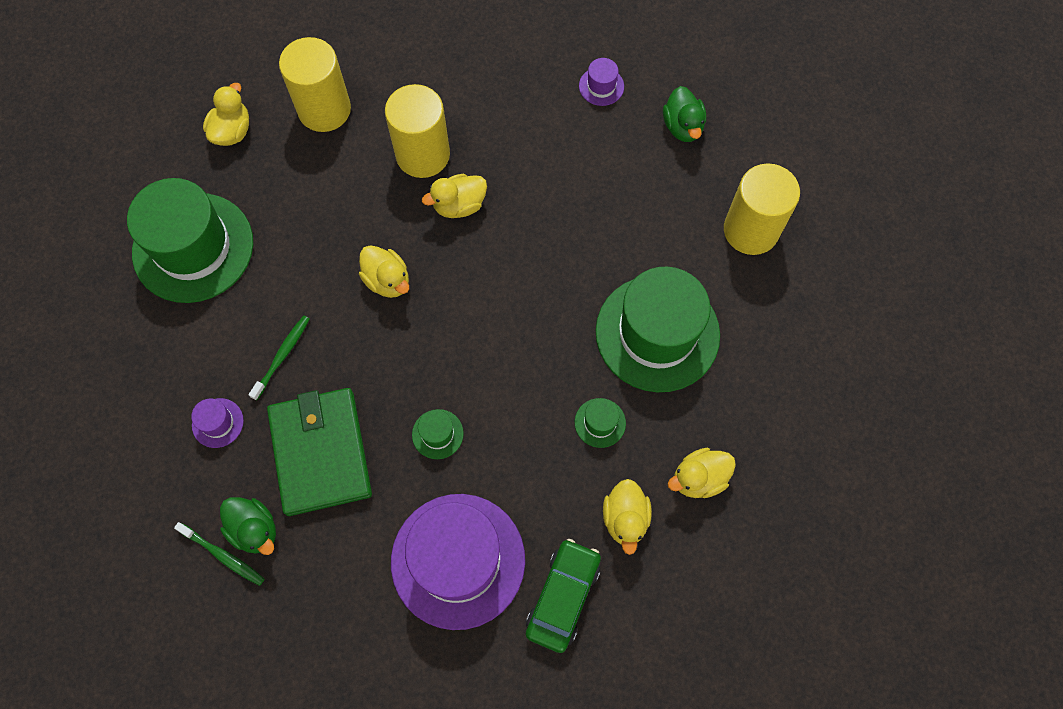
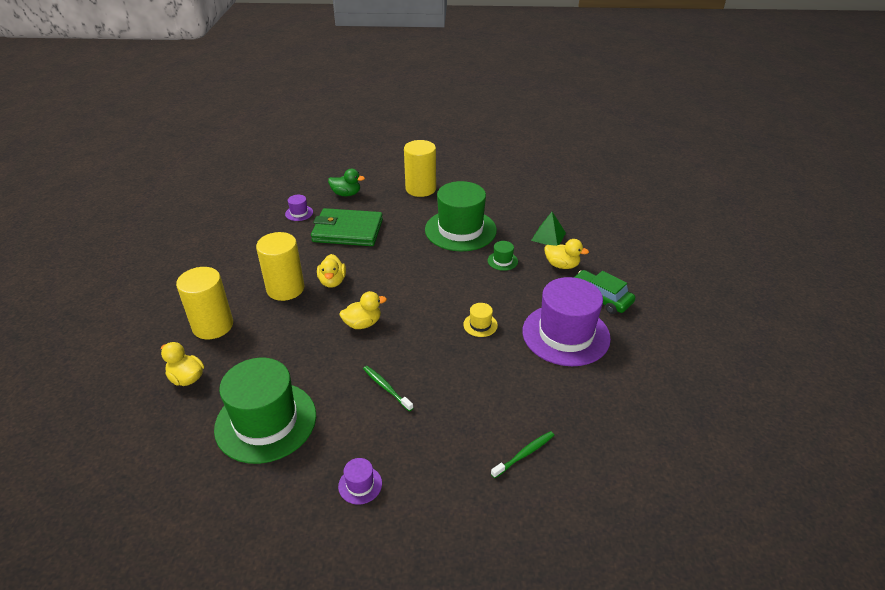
camera: 70 degrees left, 30 degrees down
(217, 423) = (419, 436): purple hat -> purple hat (360, 485)
(254, 529) = (511, 431): green duck -> none
(320, 452) = (468, 383): green wallet -> green wallet (347, 231)
(437, 434) = (480, 325): green hat -> yellow hat
(698, 478) = (548, 236): yellow duck -> green pyramid

